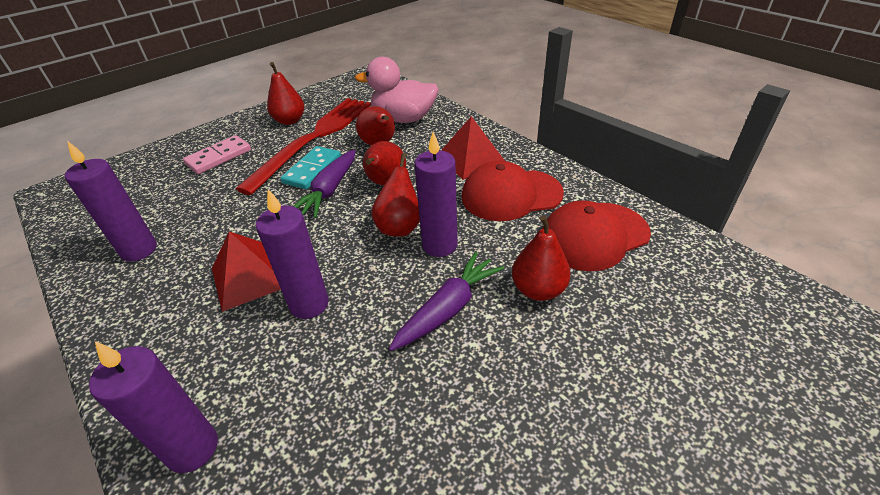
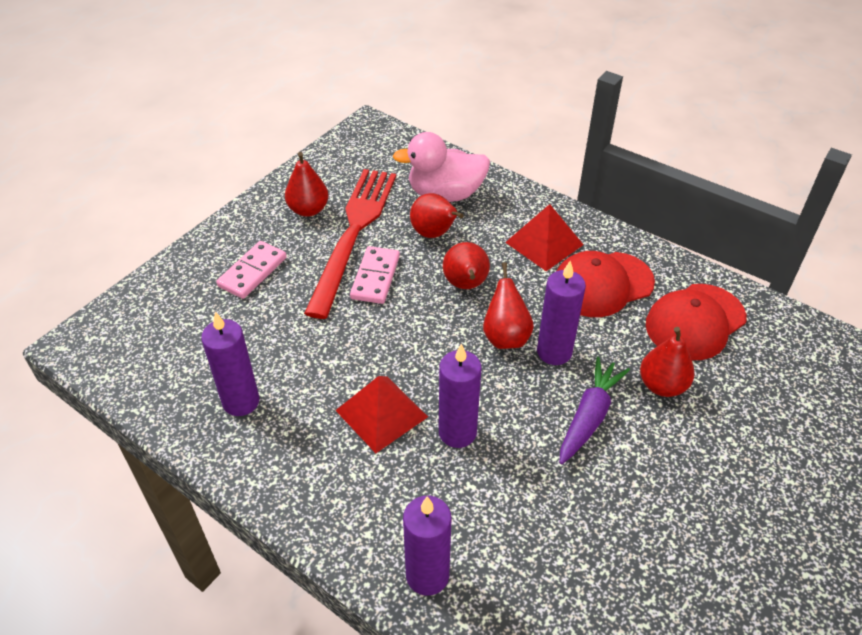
camera: 15 degrees left, 5 degrees up
(312, 170) = (375, 277): turquoise domino -> pink domino
(329, 190) = (409, 302): purple carrot -> none

